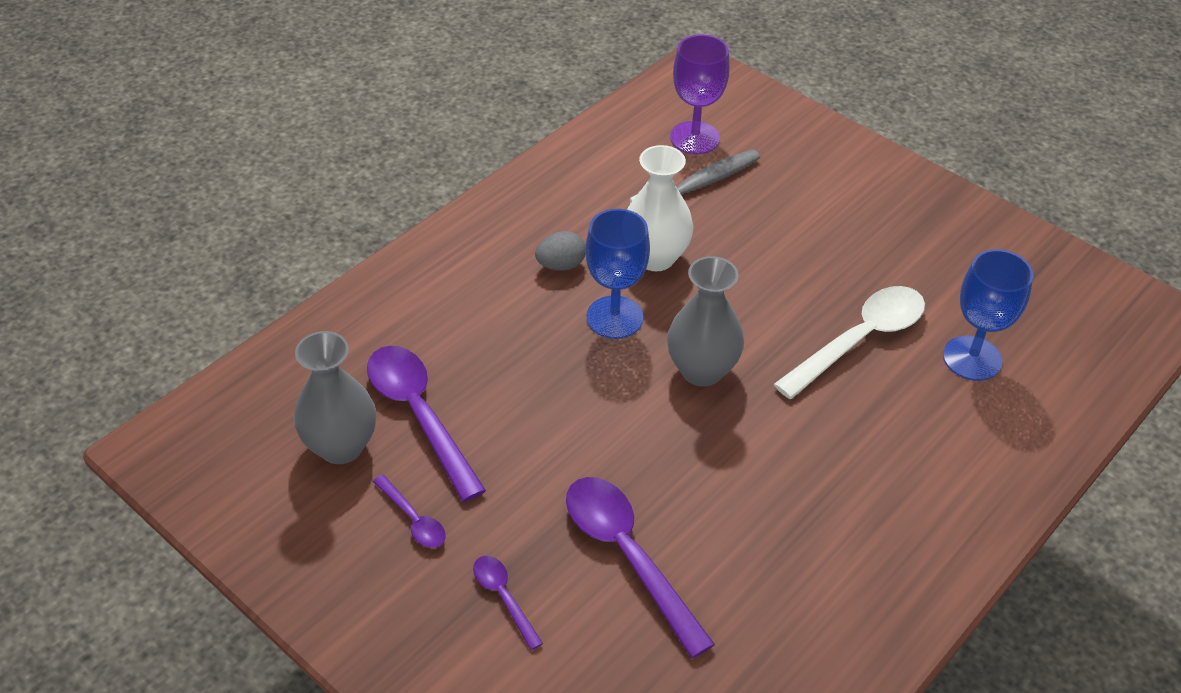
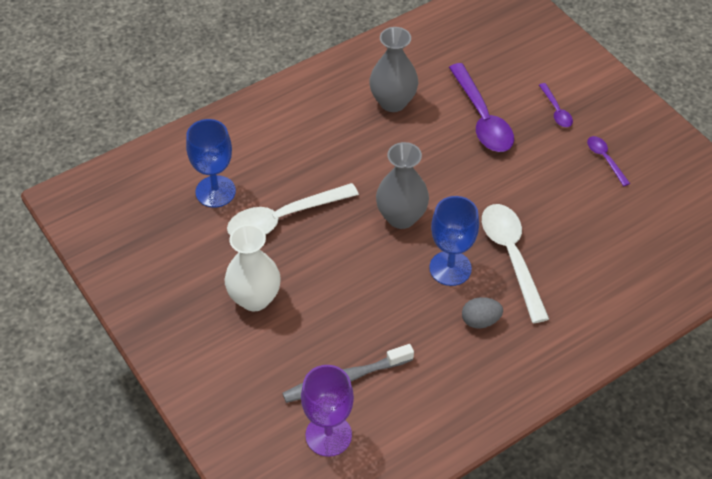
camera: 165 degrees left, 5 degrees up
(341, 446) = (650, 210): grey vase -> grey vase (393, 102)
(419, 414) = (598, 222): purple spoon -> none
(537, 346) = (511, 256): none -> white spoon
(655, 257) = (404, 313): white vase -> white vase (254, 298)

